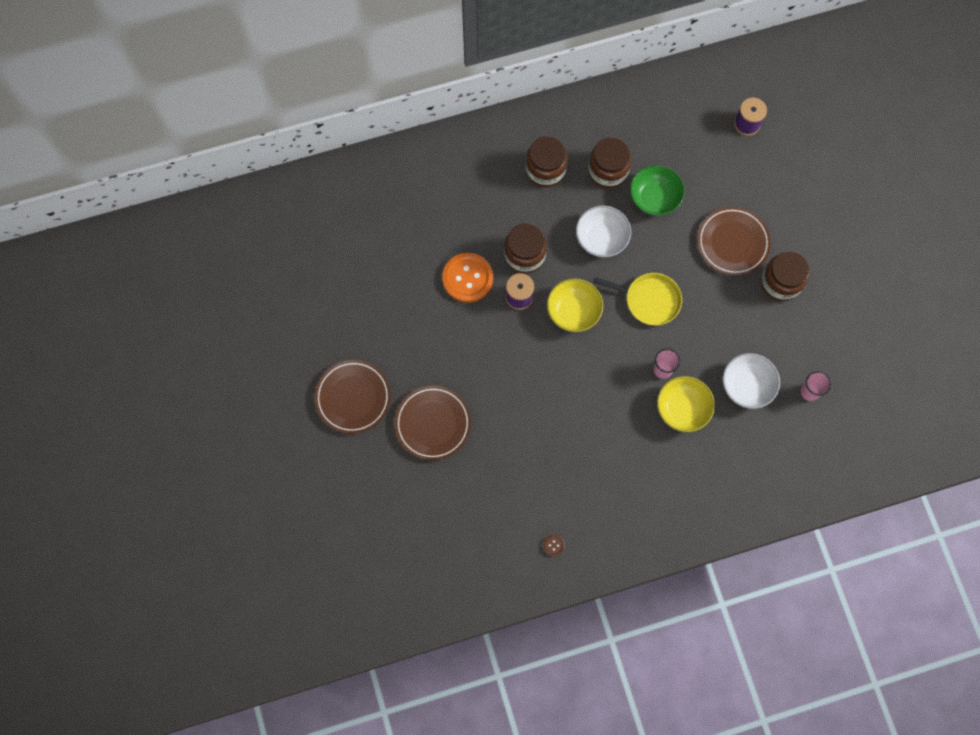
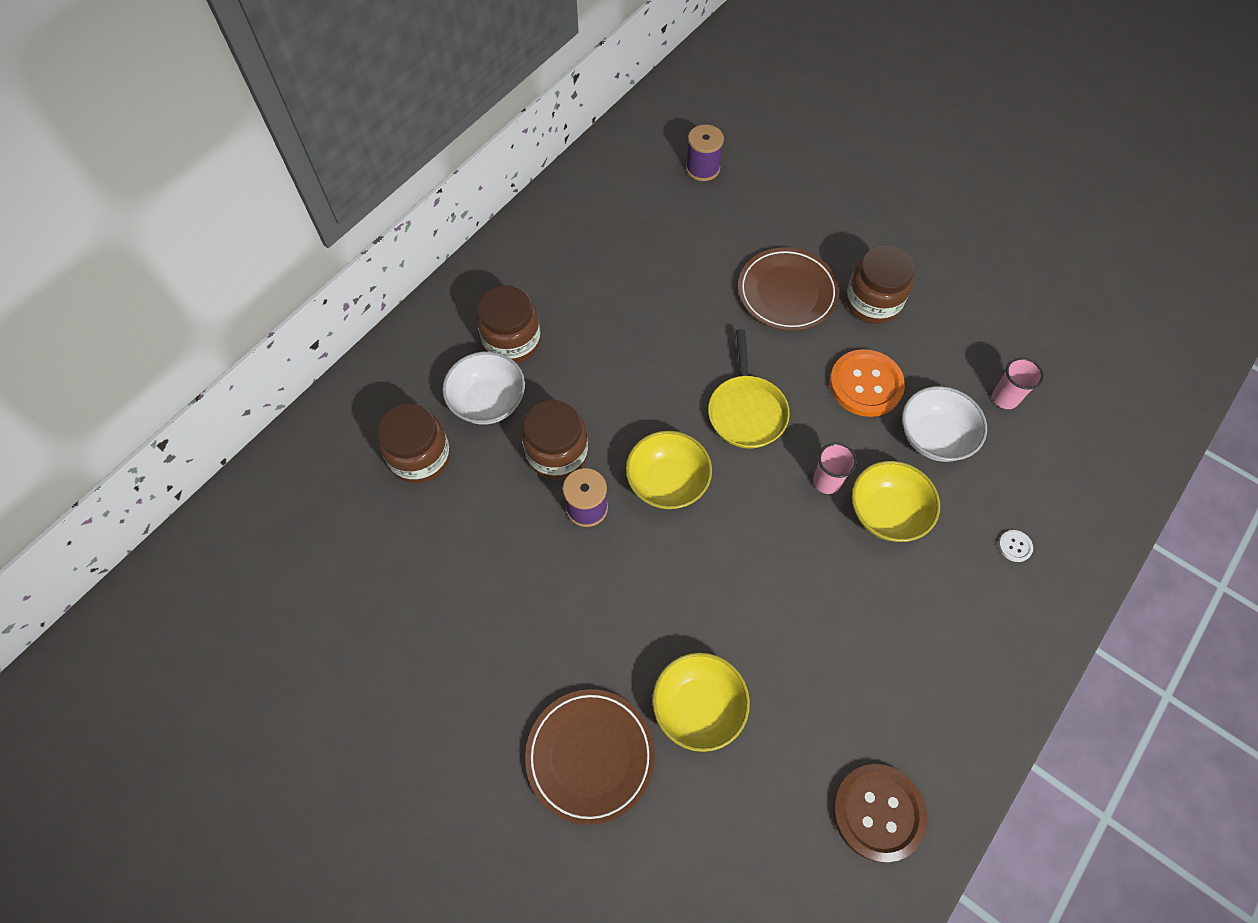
camera: 35 degrees left, 10 degrees down
(353, 397) = (449, 799): brown plate -> none
(467, 278) = (503, 527): orange button -> orange button (865, 384)
(502, 437) = (698, 707): none -> yellow bowl
(553, 545) = (878, 812): brown button -> brown button, size x2.44
(601, 238) = (636, 377): white bowl -> white bowl (488, 401)
(608, 171) = (587, 300): brown jar -> brown jar (420, 457)
(649, 300) = (746, 411): yellow pan -> yellow pan turned 105 degrees clockwise
(654, 198) = (663, 297): green bowl -> none
(738, 474) = (1015, 546): none -> white button

